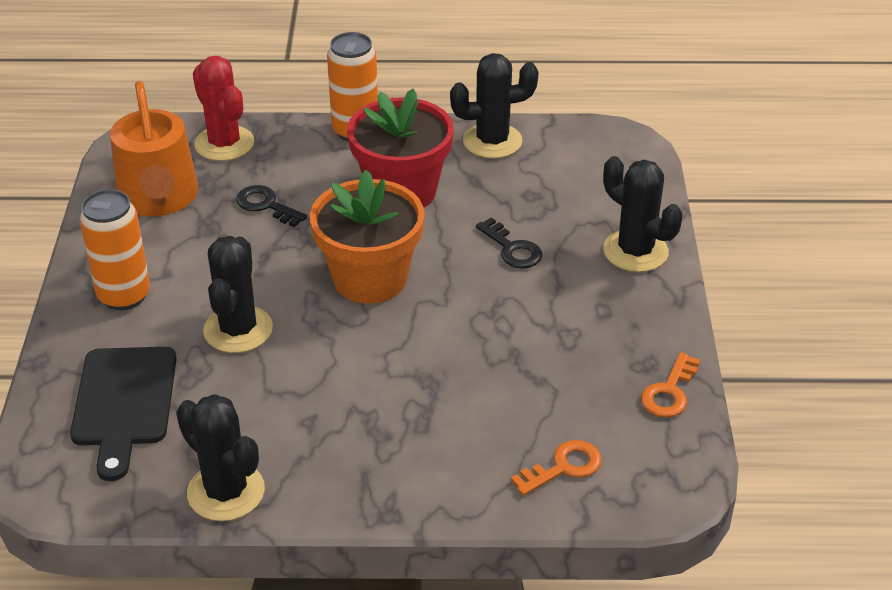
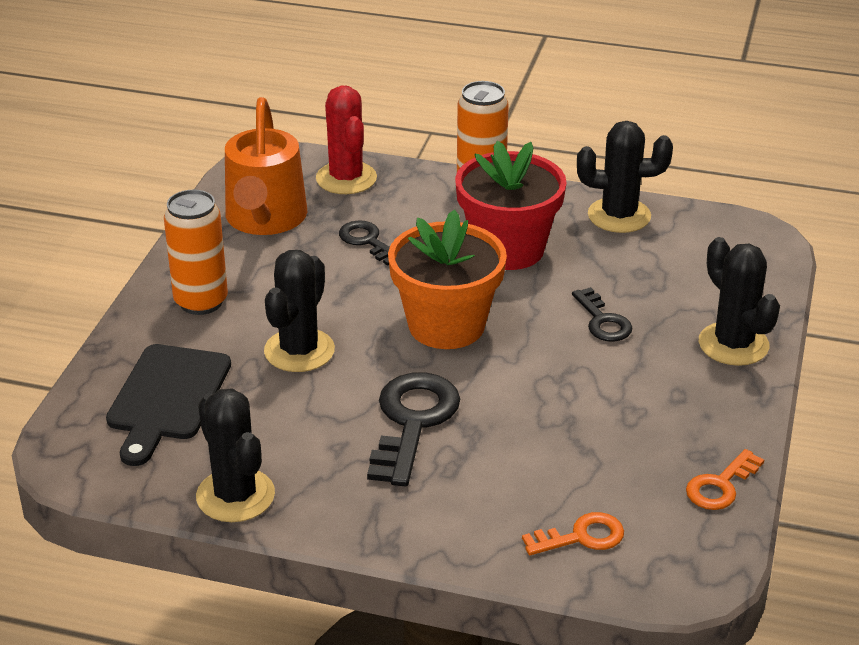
camera: 15 degrees right, 5 degrees down
(370, 383) = (412, 422): none -> black key

